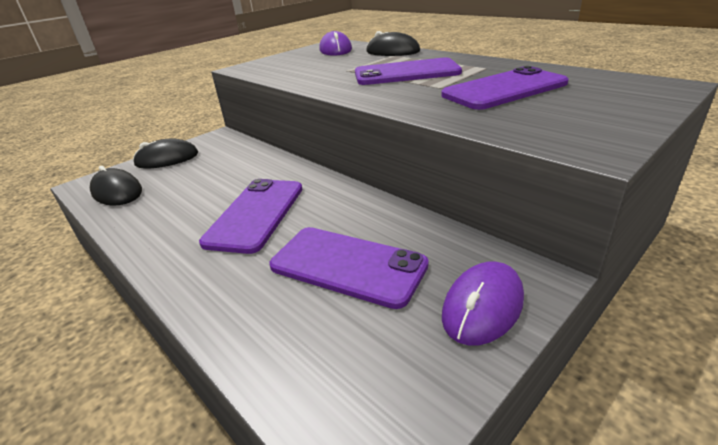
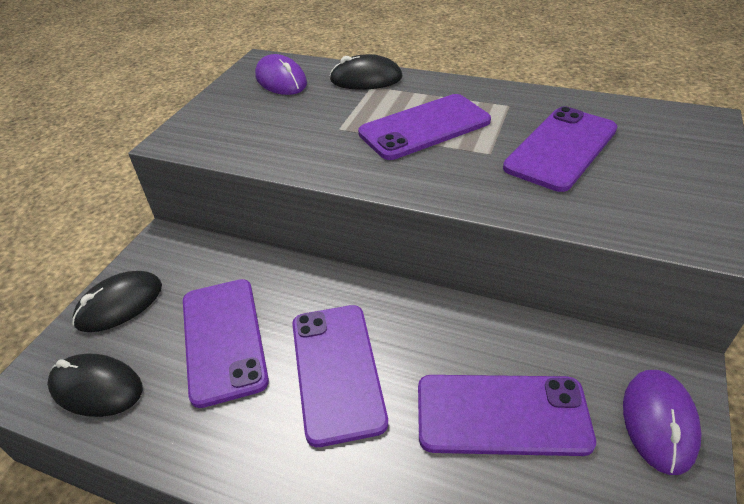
camera: 25 degrees left, 10 degrees up
(205, 185) = (223, 339): none -> purple phone

